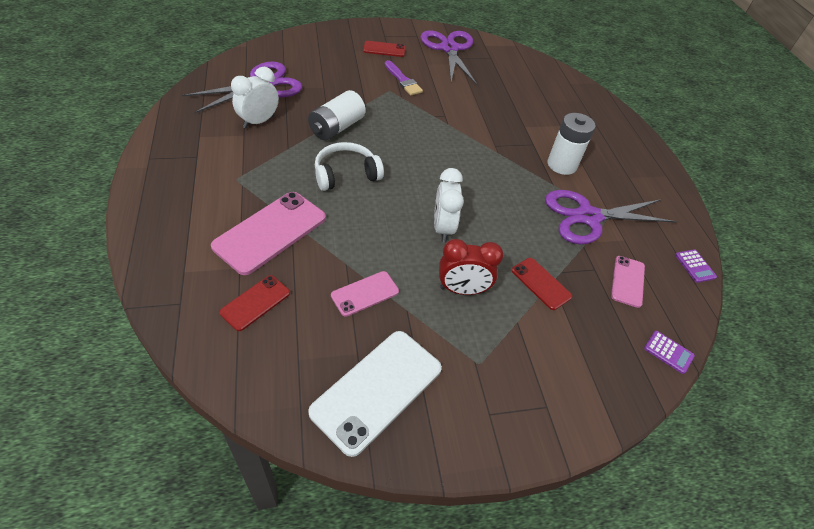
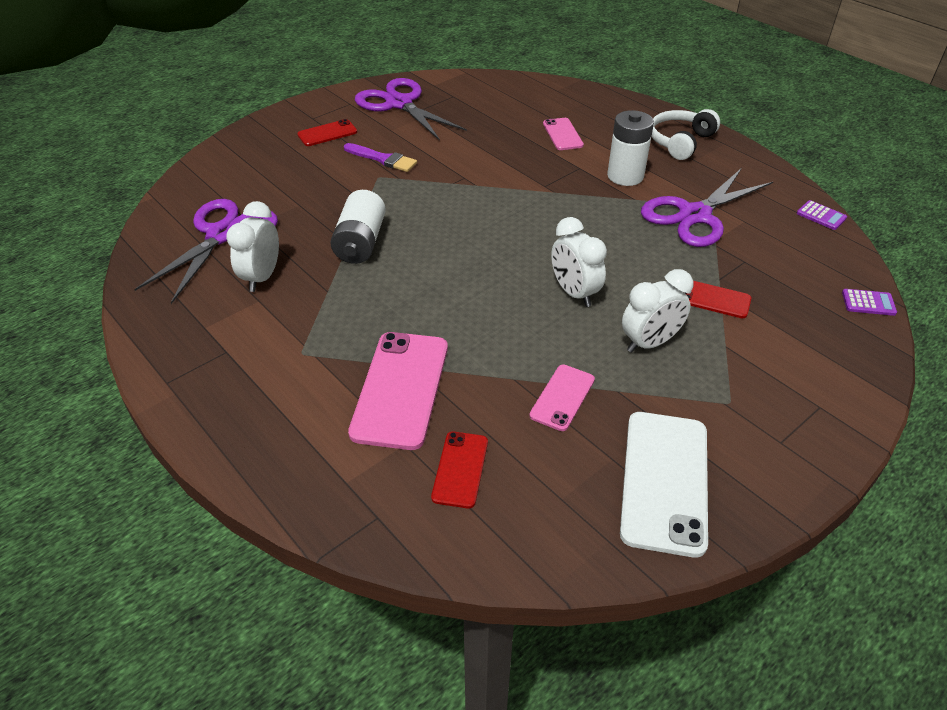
camera: 25 degrees left, 5 degrees down
(346, 174) = (421, 287): white headphones -> white headphones (680, 142)
(462, 290) = (649, 343): red clock -> white clock
(627, 281) = (781, 258): pink phone -> pink phone (562, 134)

